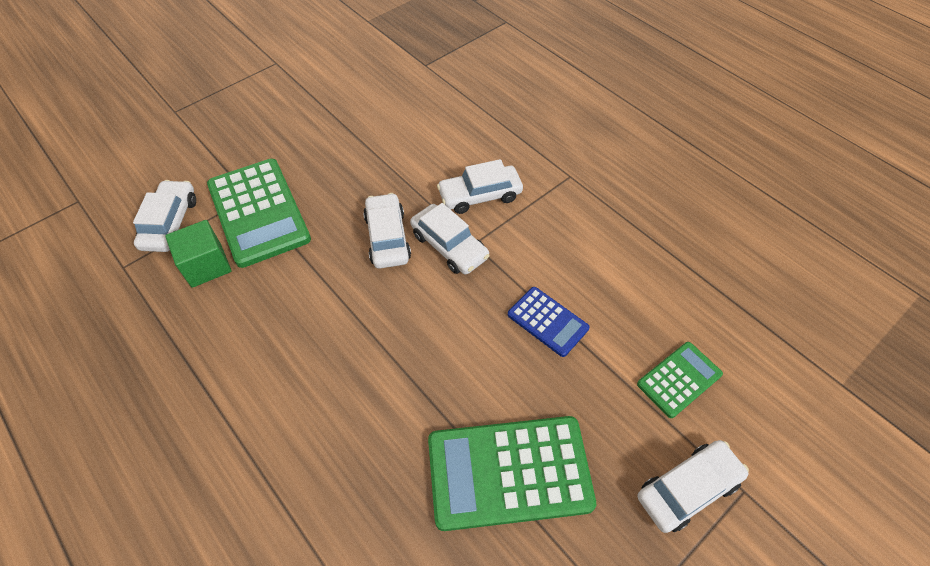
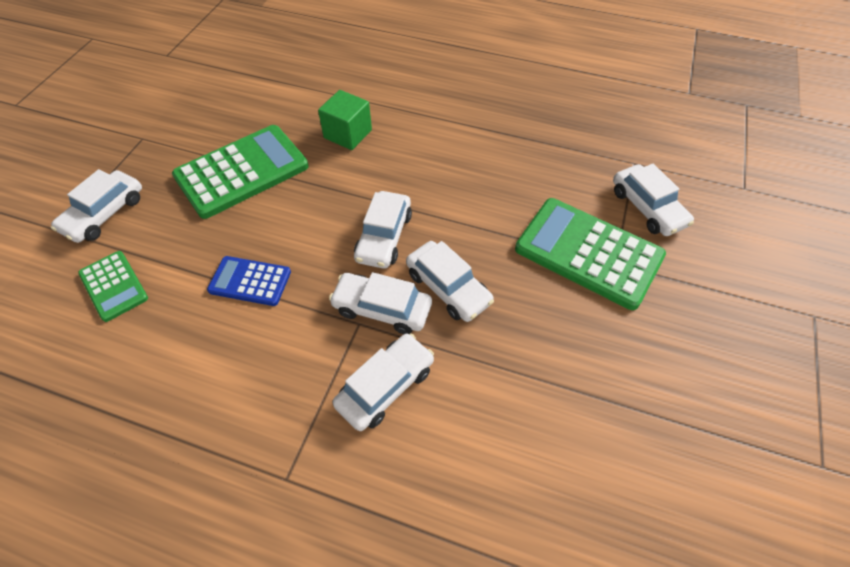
camera: 150 degrees right, 0 degrees up
(206, 265) = (575, 192): green cube -> green cube (348, 134)
(406, 307) = (384, 237): none -> white car
(679, 379) = (114, 286): green calculator -> green calculator turned 60 degrees counterclockwise

